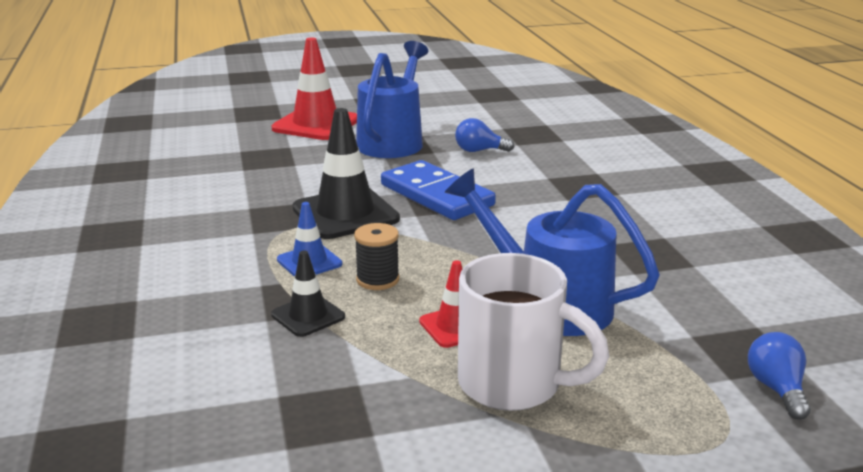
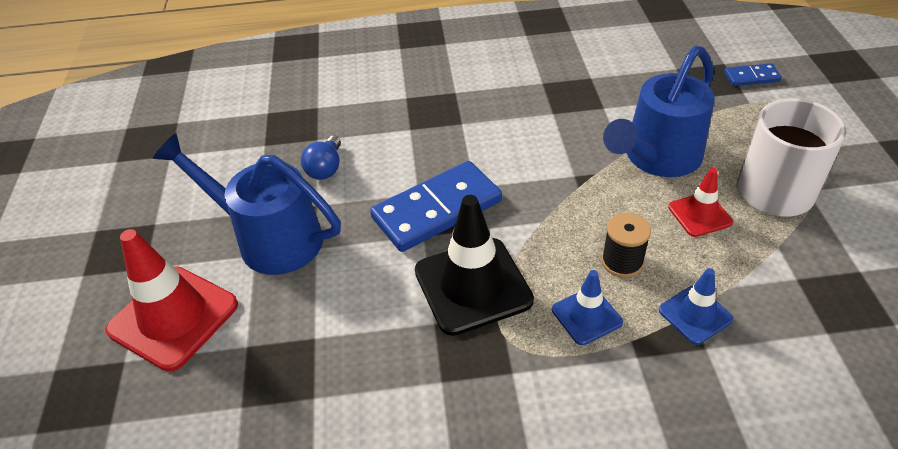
camera: 80 degrees left, 20 degrees up
(308, 316) = (695, 315): black traffic cone -> blue traffic cone
(776, 389) = (751, 77): blue light bulb -> blue domino

